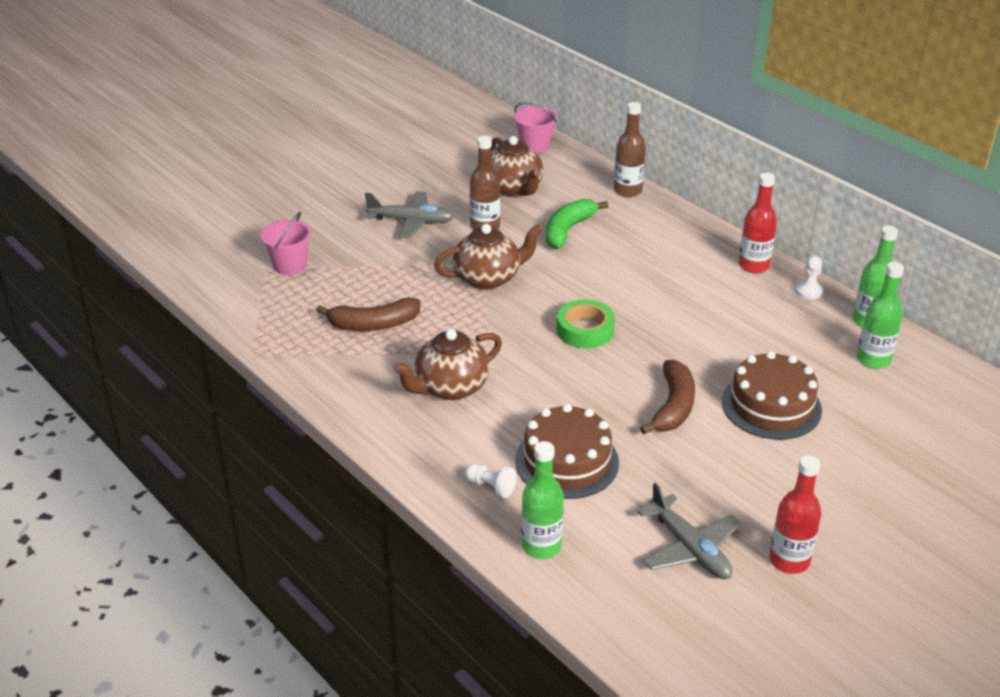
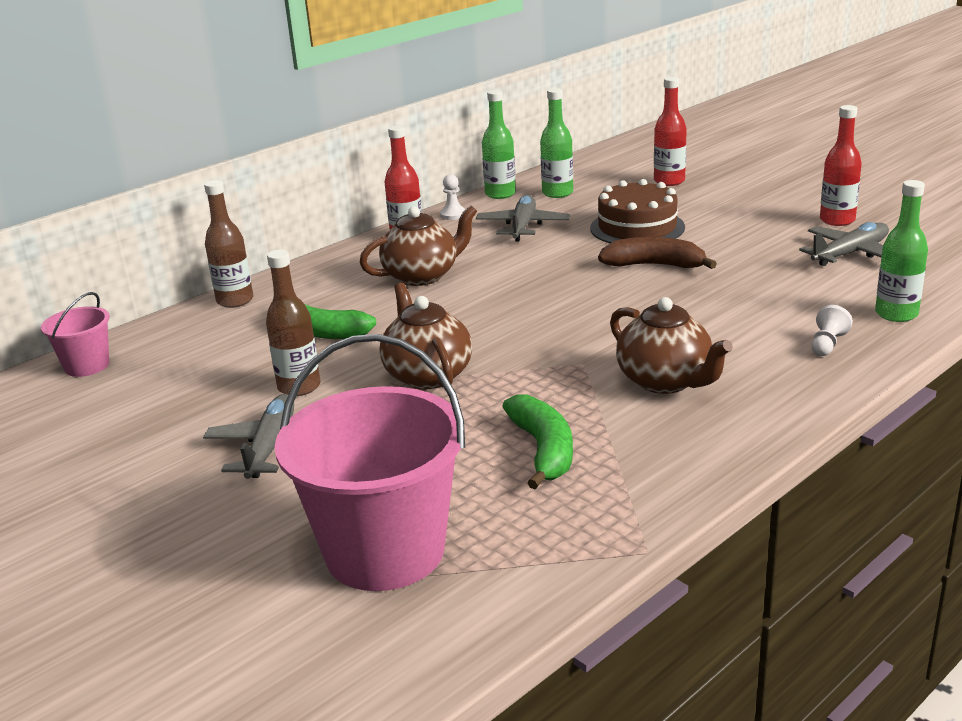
camera: 90 degrees left, 10 degrees down
(290, 265) = (385, 551): pink bucket -> pink bucket, size x2.04
(373, 324) = (543, 450): brown banana -> green banana
(513, 189) = (203, 373): brown teapot -> brown teapot (422, 276)
(567, 461) = (764, 309): brown cake -> none
(585, 330) = (533, 311): green tape -> none
(776, 332) = (523, 227): none -> grey plane
(918, 445) = (669, 181): none -> red bottle

